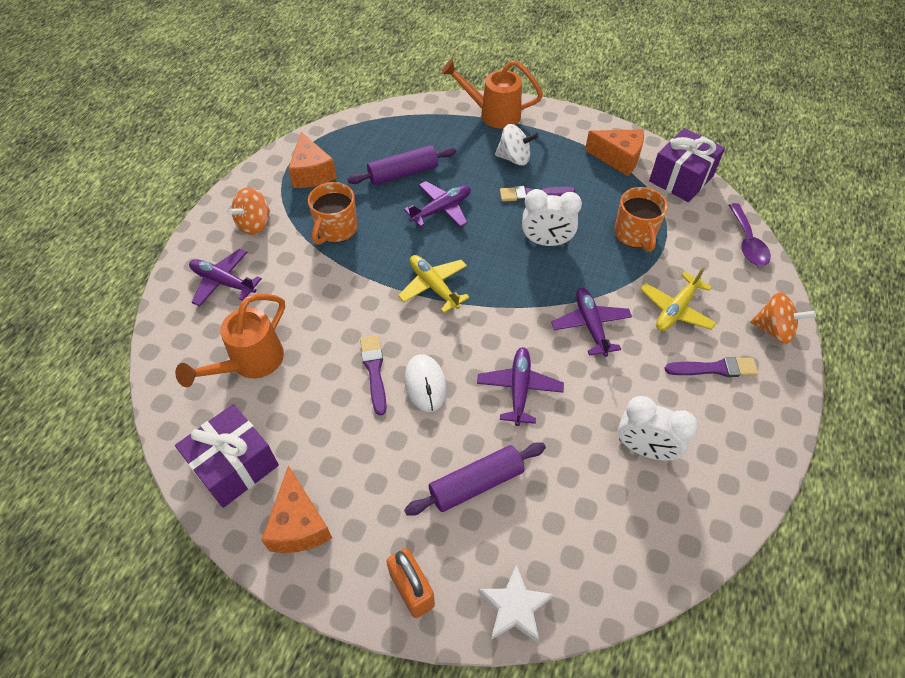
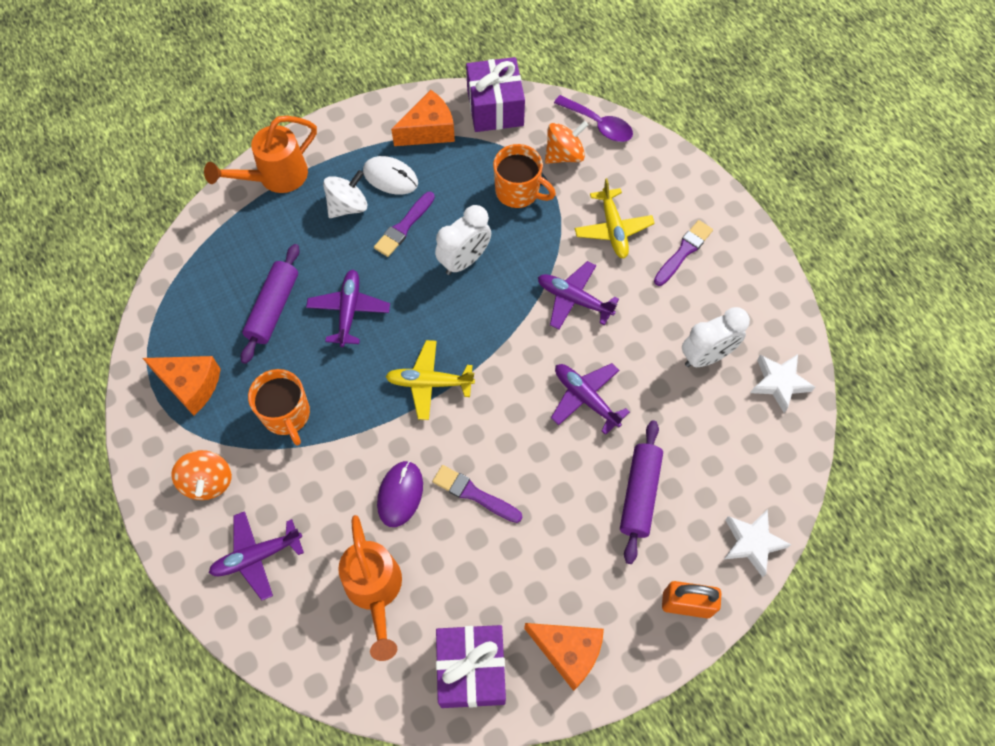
camera: 50 degrees left, 10 degrees up
(335, 327) = (400, 494): none -> purple mouse
(425, 384) = (521, 464): white mouse -> white mouse (390, 177)
(683, 524) = (779, 383): none -> white star
(773, 330) = (686, 184): orange spinning top -> orange spinning top (564, 155)

